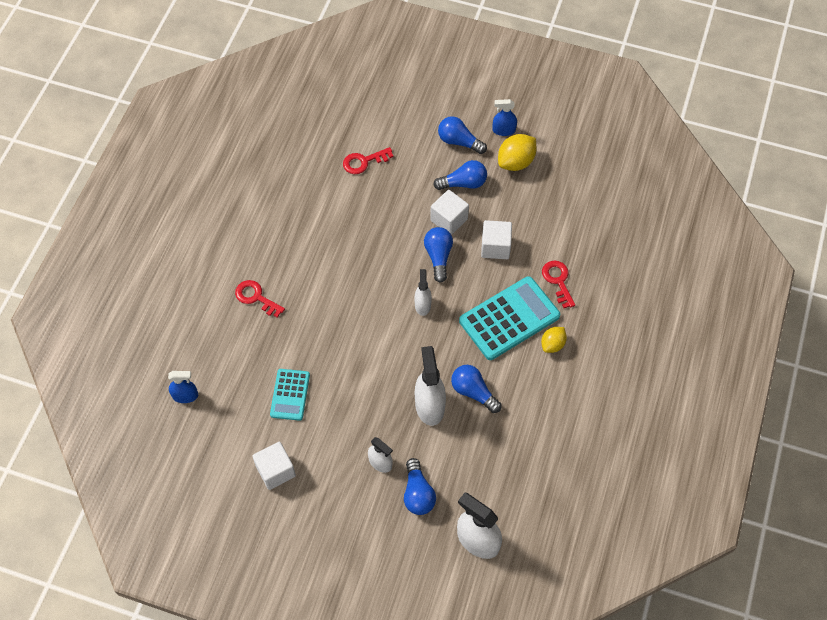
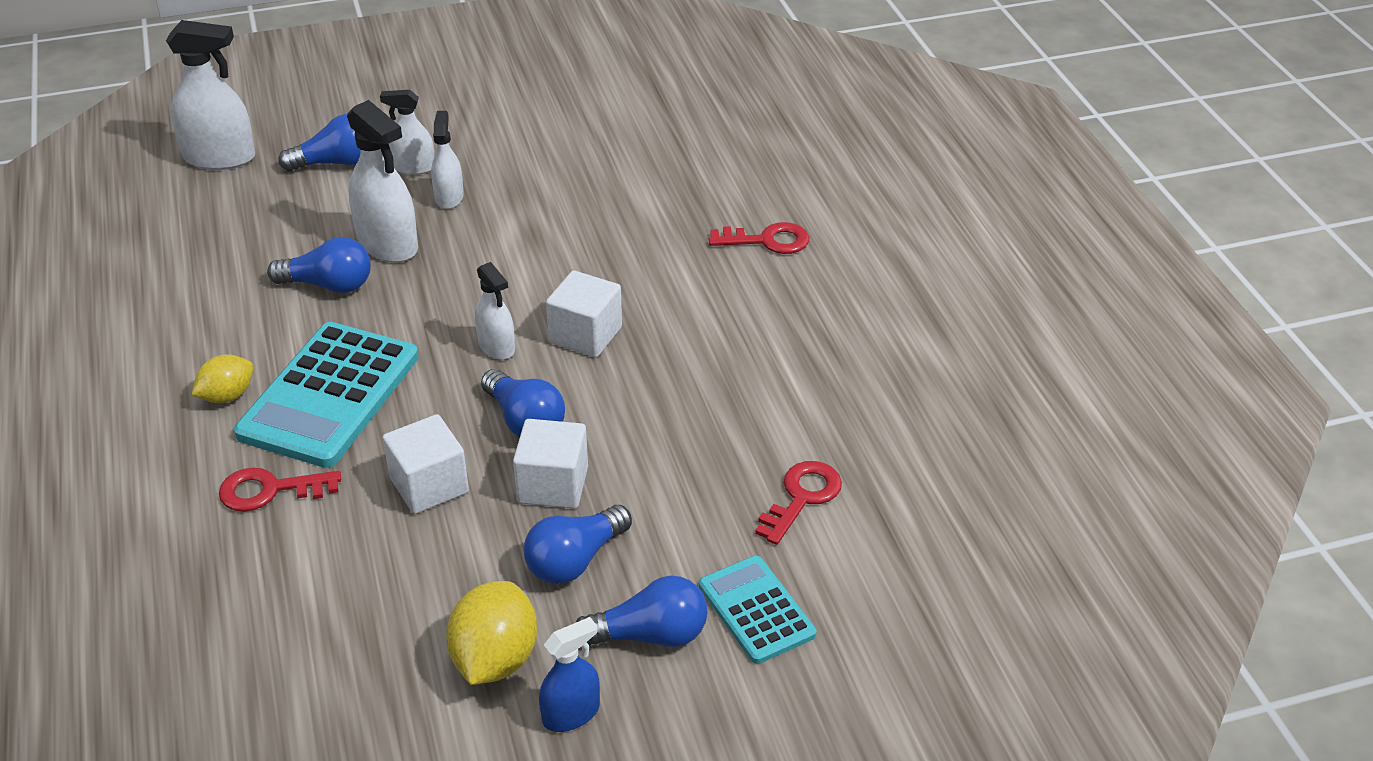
camera: 145 degrees right, 20 degrees down
(185, 396) = (741, 118): blue spray bottle -> none
(275, 471) = (549, 109): white cube -> white cube (585, 335)
(290, 395) = (603, 173): turquoise calculator -> turquoise calculator (756, 610)
(378, 424) = (449, 197): none -> white spray bottle
(418, 493) = (336, 162): blue light bulb -> blue light bulb turned 120 degrees clockwise
(552, 344) = (227, 396): yellow lemon -> yellow lemon turned 45 degrees clockwise
(558, 281) = (270, 490): red key -> red key turned 135 degrees clockwise

